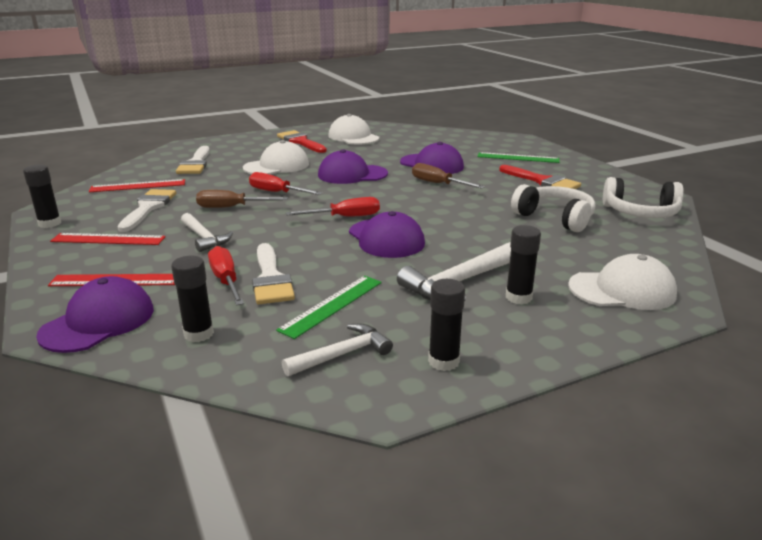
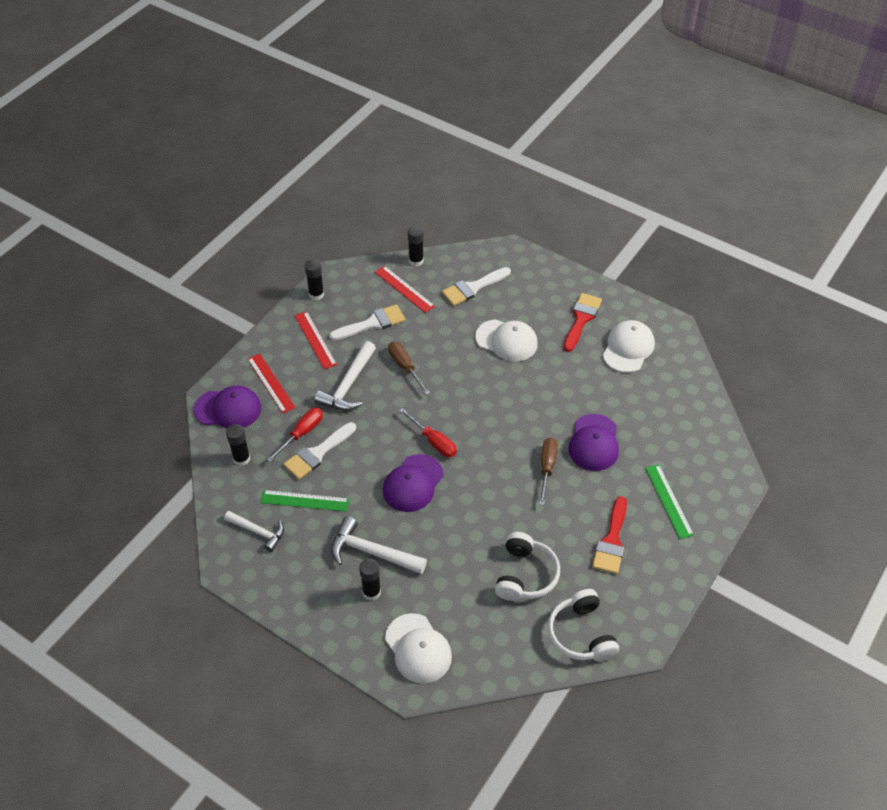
camera: 60 degrees right, 25 degrees up
(204, 238) = (348, 385): white hammer -> white hammer, size x1.52
(277, 192) = (450, 375): red screwdriver -> none
(352, 174) = (525, 400): purple cap -> none
(443, 361) = (276, 580): black glue stick -> black glue stick (416, 261)

